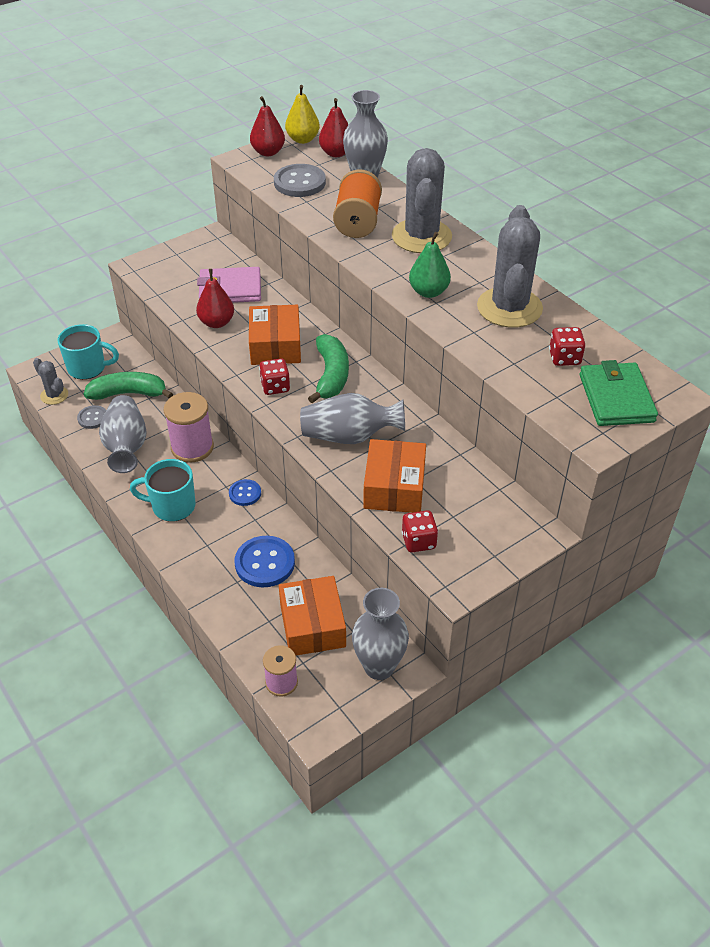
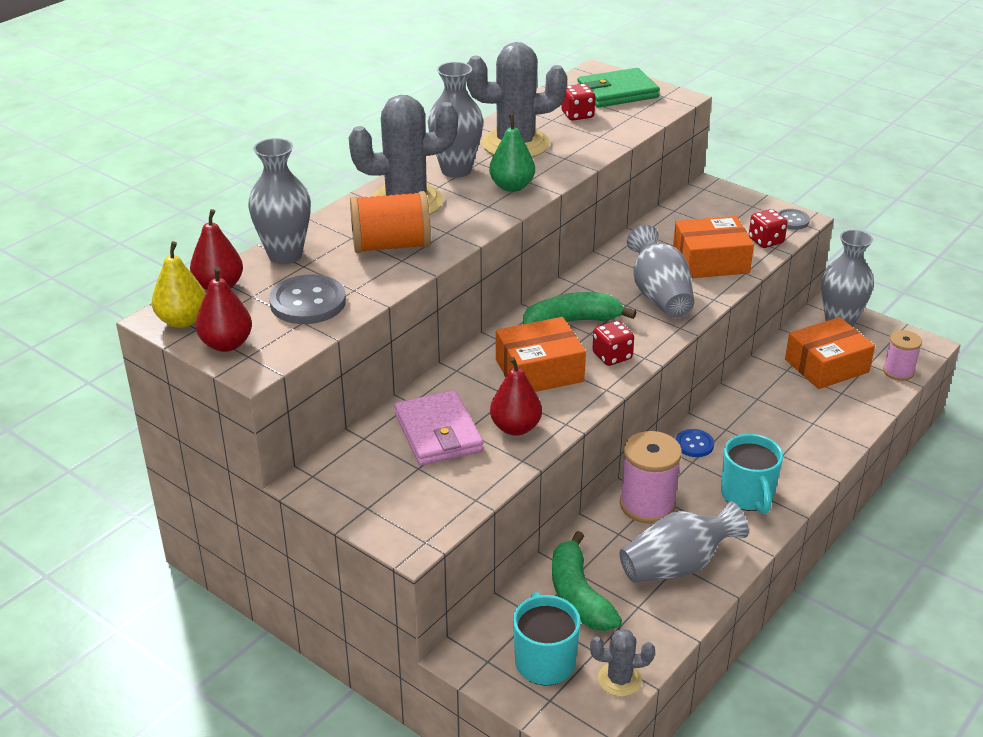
camera: 105 degrees left, 10 degrees down
(54, 395) = (619, 679): grey cactus -> grey cactus turned 60 degrees clockwise
(93, 418) = (644, 618): grey button -> grey button (791, 220)
(265, 563) = (777, 409): blue button -> none
(468, 268) = (456, 170): none -> grey vase

